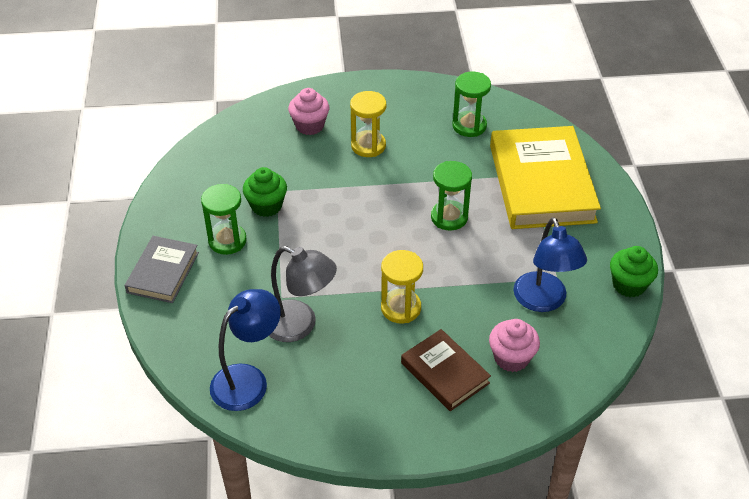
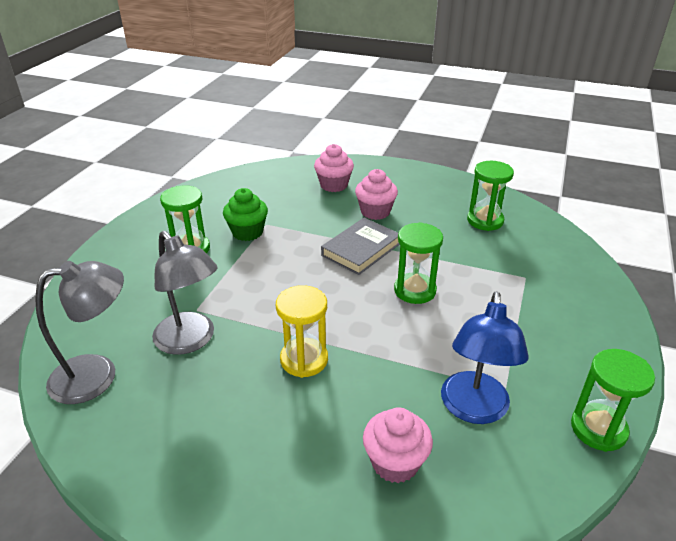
camera: 25 degrees right, 10 degrees down
(163, 272) = (115, 257): grey book -> grey book (361, 249)
(248, 379) = (97, 375): blue lamp -> grey lamp
(368, 146) = (375, 212): yellow hourglass -> pink cupcake
(445, 373) = (303, 449): brown book -> none
(541, 183) = (536, 288): yellow book -> none
(629, 285) = (598, 429): green cupcake -> green hourglass

